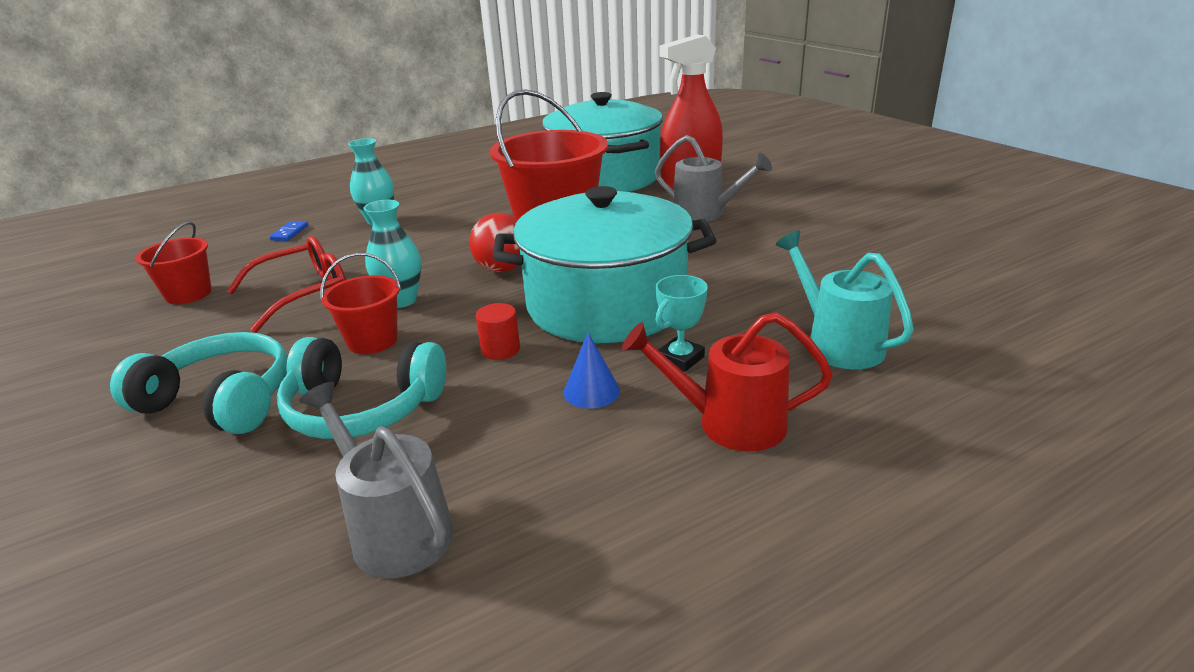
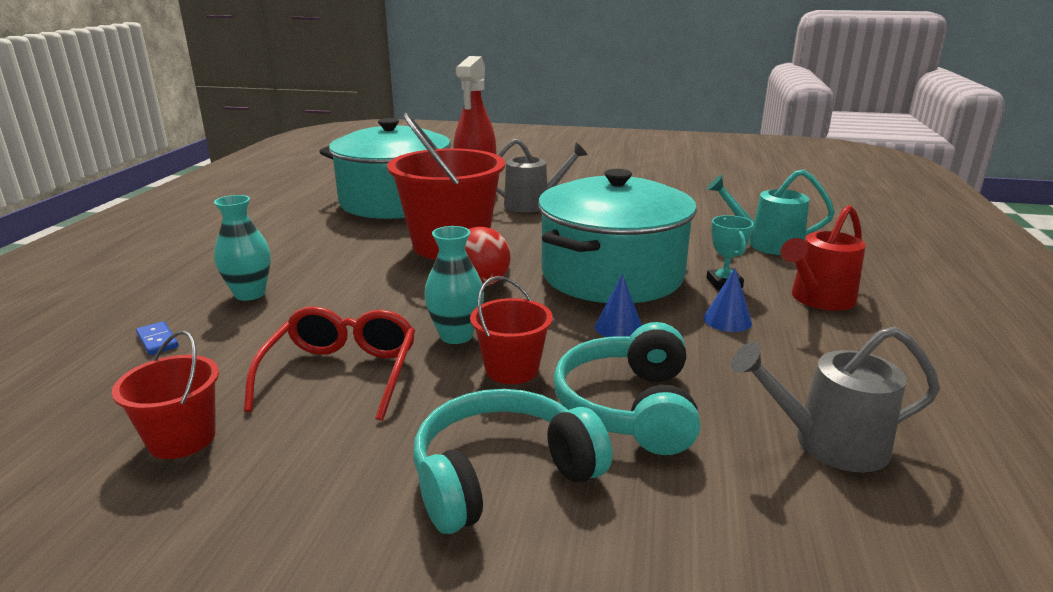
camera: 50 degrees left, 5 degrees down
(362, 408) = (629, 407): turquoise headphones -> turquoise headphones turned 135 degrees clockwise
(500, 349) = (618, 327): red cylinder -> blue cone

